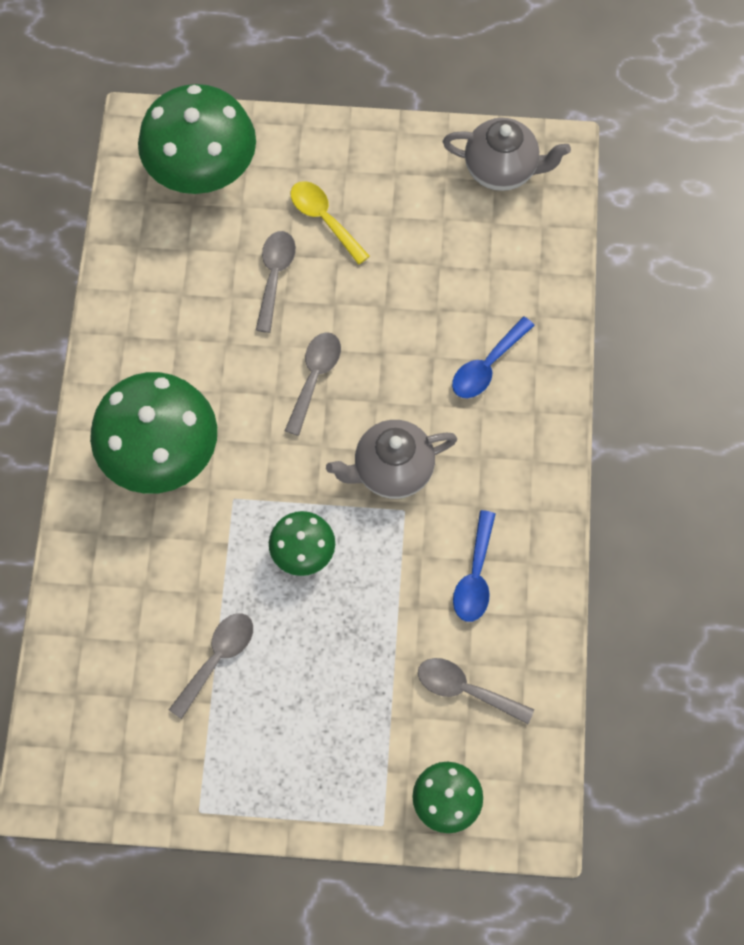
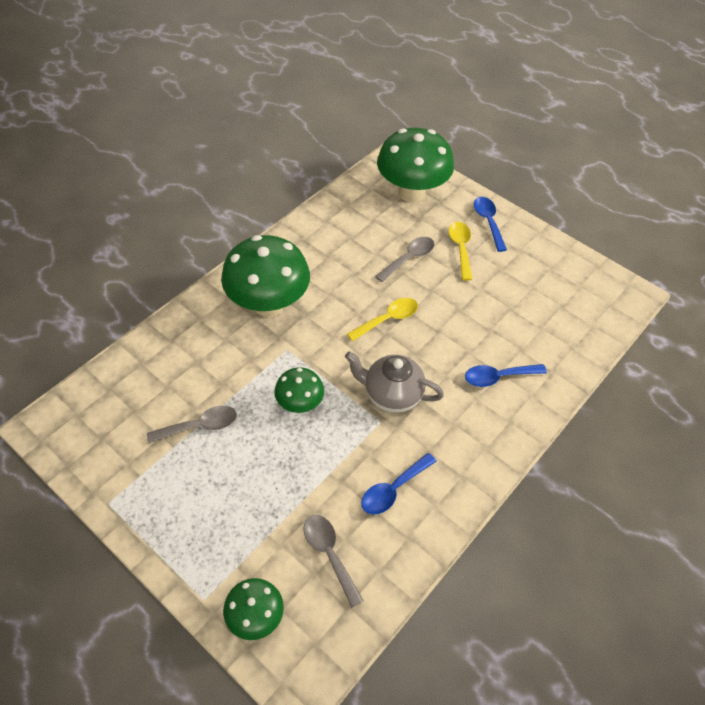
camera: 35 degrees right, 15 degrees down
(314, 377) = (388, 319): grey spoon -> yellow spoon
(328, 156) = (488, 222): none -> blue spoon
(502, 170) = (589, 284): grey teapot -> none

